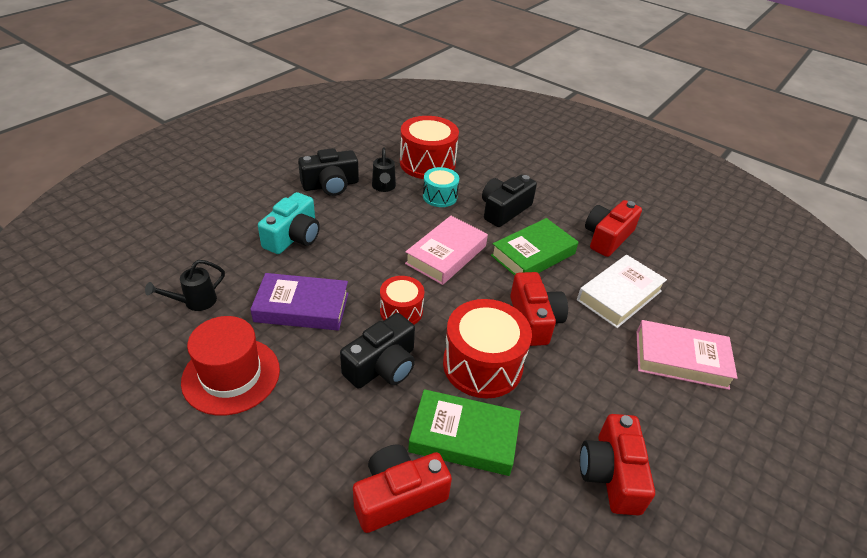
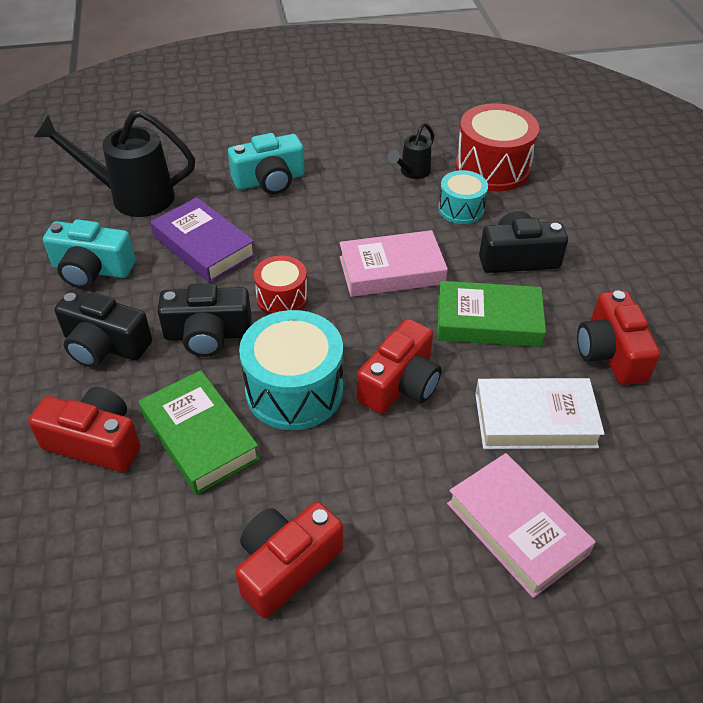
camera: 45 degrees right, 5 degrees up
(195, 302) = (132, 196): black watering can -> black watering can, size x1.93
(231, 375) = (92, 269): red hat -> turquoise camera
(330, 185) = (361, 147): black camera -> black camera (104, 345)
(482, 365) = (294, 390): red drum -> turquoise drum
(607, 237) = (610, 353): red camera -> red camera turned 90 degrees counterclockwise

